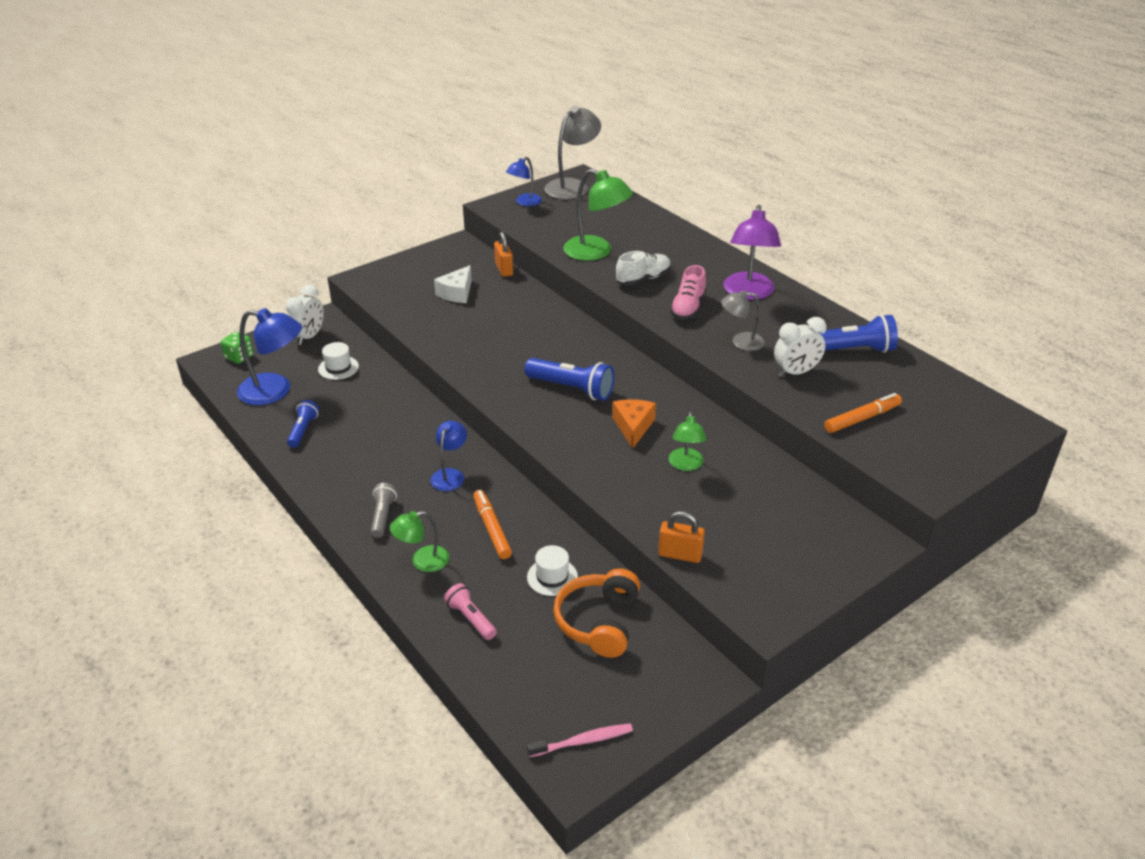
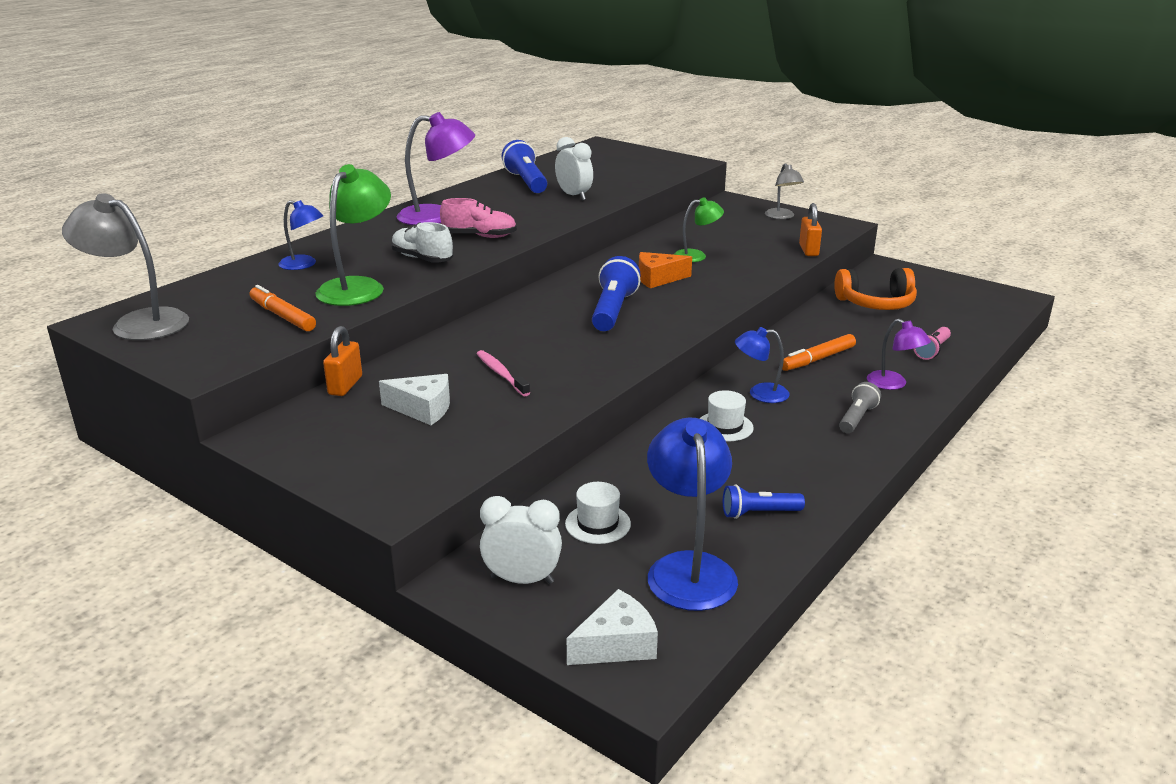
camera: 105 degrees left, 10 degrees down
(239, 357) = (616, 644): green dice -> white cheese
(383, 516) = (857, 418): grey flashlight -> grey flashlight turned 135 degrees clockwise
(422, 561) = (893, 384): green lamp -> purple lamp
(504, 269) = (345, 385): orange padlock -> orange padlock turned 45 degrees counterclockwise
(524, 202) = (194, 348): blue lamp -> blue lamp (304, 265)
(552, 577) = (848, 326): white hat -> white hat (725, 426)
(583, 741) = (986, 297): pink toothbrush -> pink toothbrush (501, 374)
(741, 342) = (534, 214): grey lamp -> grey lamp (782, 216)
(862, 418) = (626, 177): orange marker -> orange marker (282, 316)

